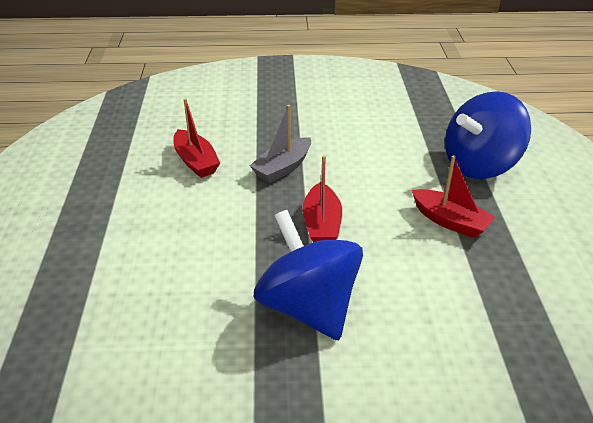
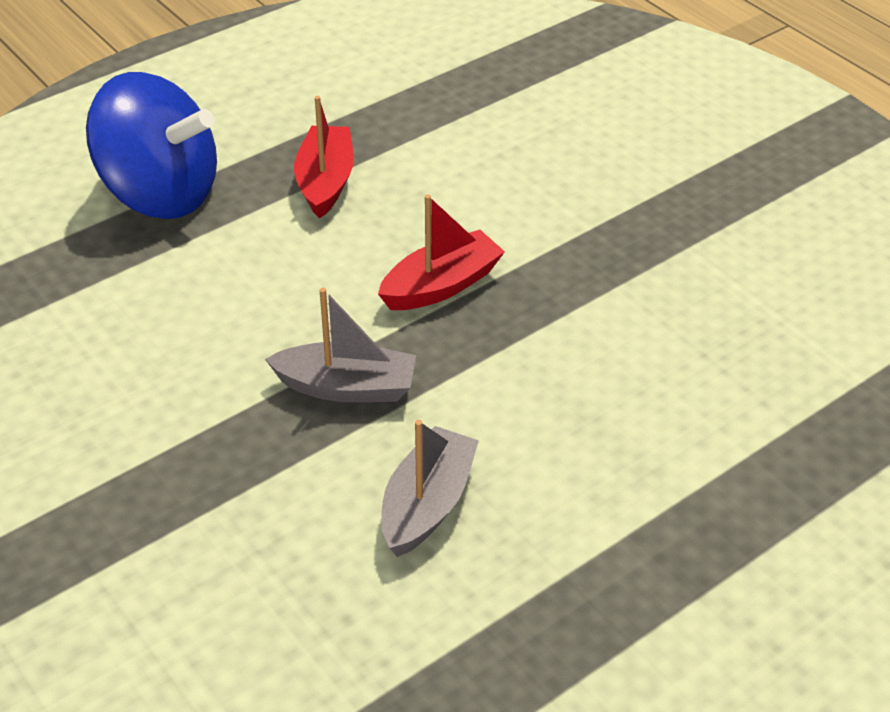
camera: 125 degrees left, 5 degrees up
(196, 161) = (427, 504): red boat -> grey boat
(308, 307) = (593, 233): blue spinning top -> none

